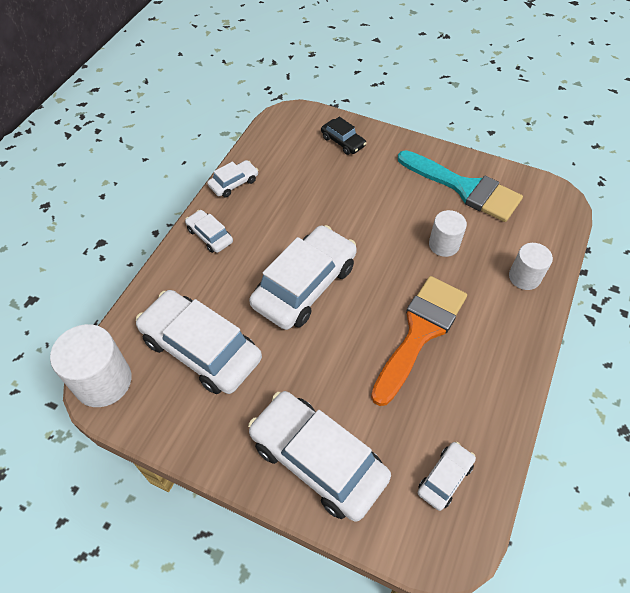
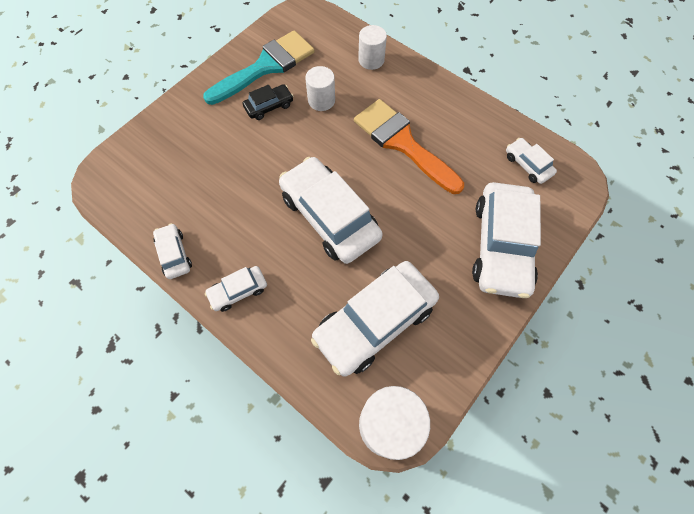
camera: 75 degrees left, 10 degrees up
(318, 459) = (501, 246): white car -> white car turned 45 degrees counterclockwise
(343, 142) = (164, 141): black car -> black car (269, 106)

